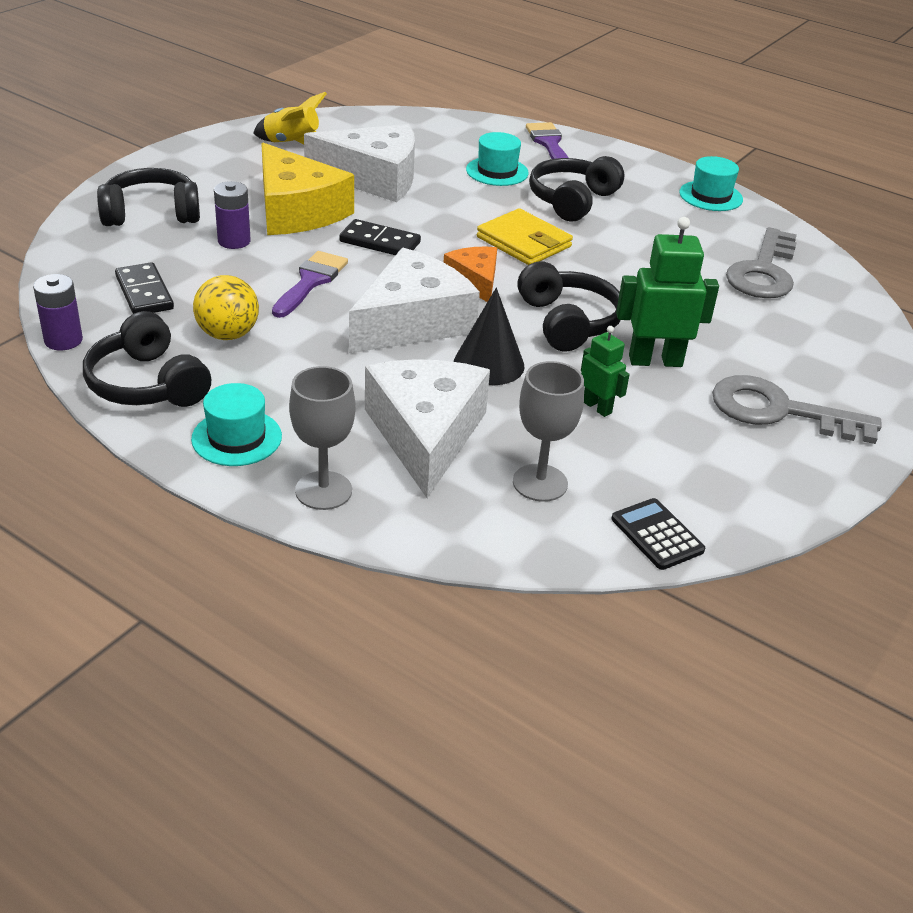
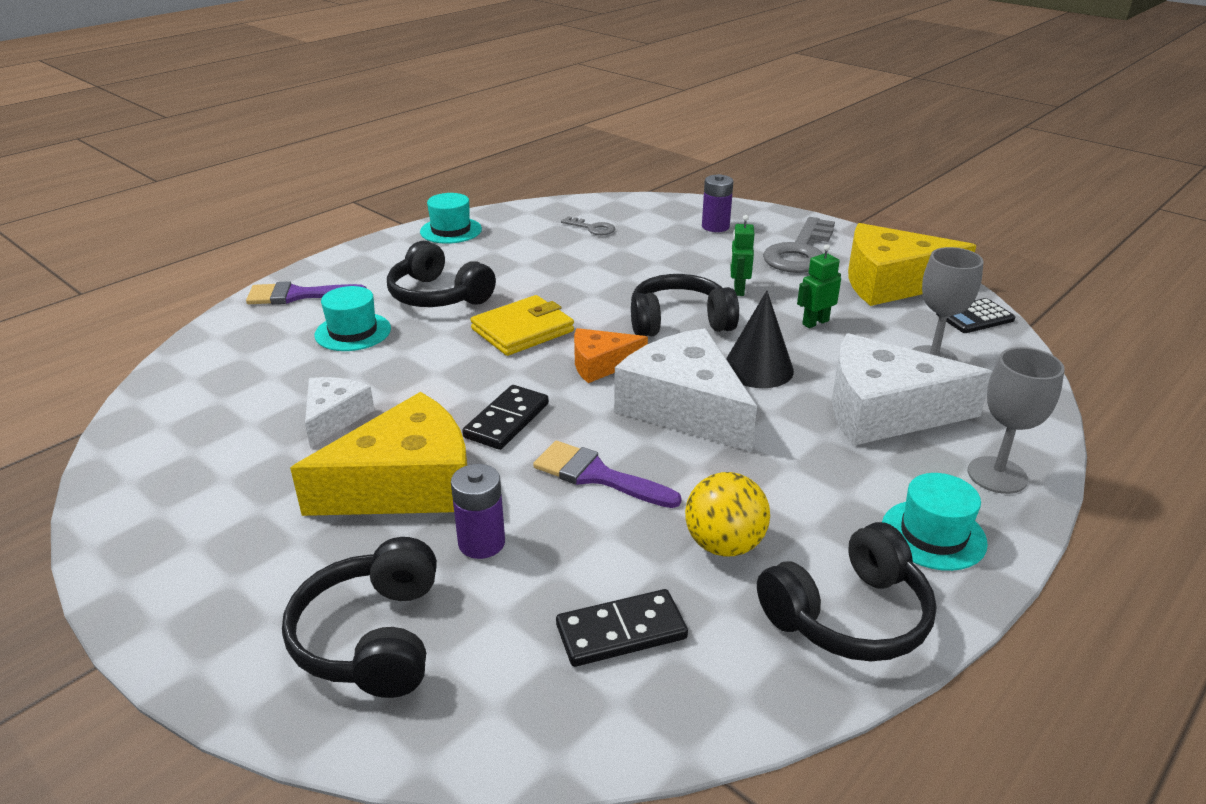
camera: 80 degrees left, 5 degrees down
(63, 340) = (757, 717): purple battery -> purple battery (715, 226)
(292, 144) = (189, 485): yellow rocket -> none
(374, 178) = (334, 417): white cheese -> white cheese, size x0.55
(655, 361) = (738, 290): green robot -> green robot, size x0.57
(725, 476) = (891, 283): none -> yellow cheese
(764, 271) = (592, 228): grey key -> grey key, size x0.48

